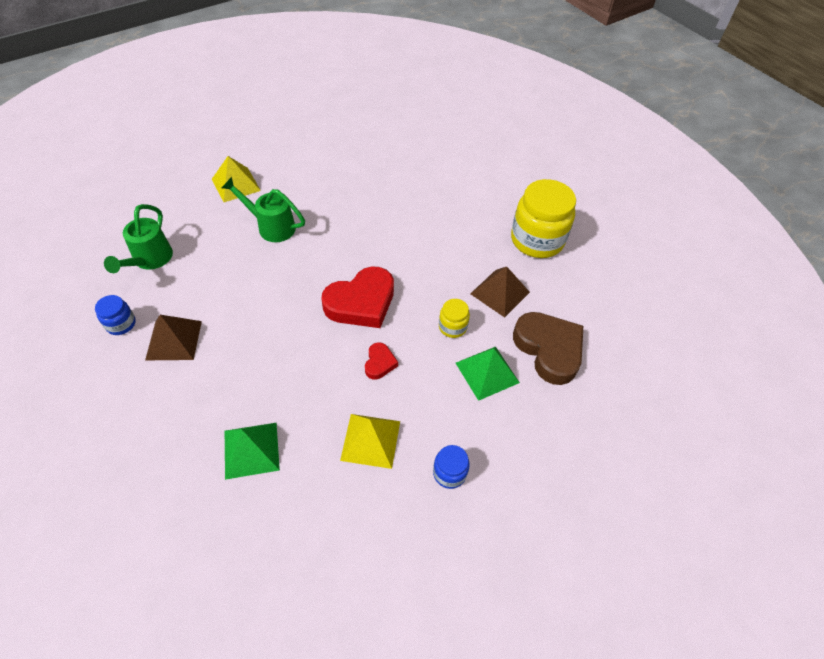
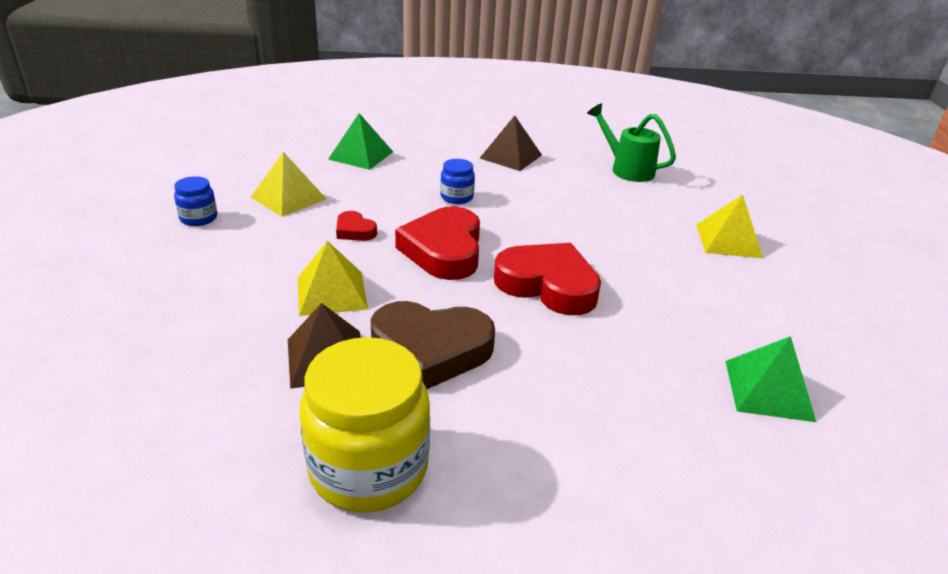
camera: 125 degrees right, 20 degrees down
(121, 324) = (554, 143): blue jar -> blue jar (457, 197)
(271, 226) = (626, 239): green watering can -> none
(357, 240) = (548, 285): none -> red heart
(452, 327) = (331, 293): yellow jar -> yellow pyramid
(487, 372) = (245, 286): green pyramid -> green pyramid (768, 390)
(549, 349) = (194, 348): brown heart -> brown heart (431, 350)

